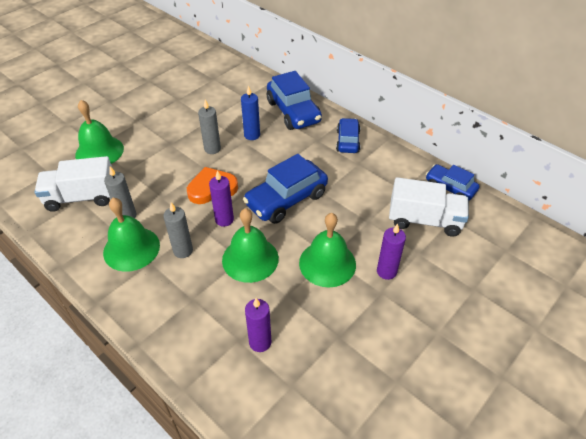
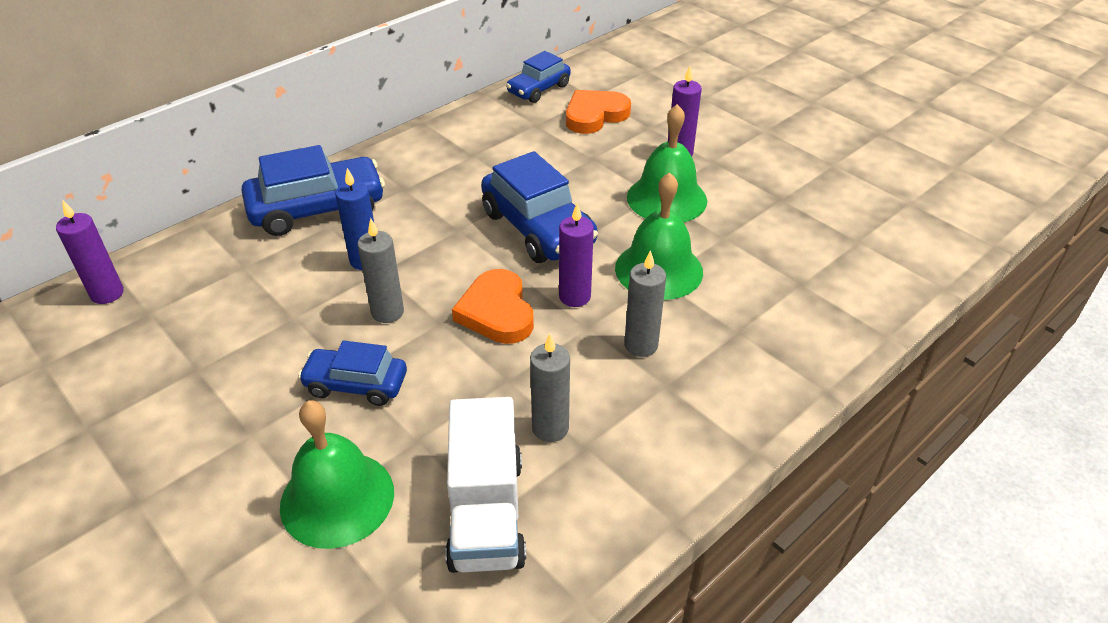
camera: 85 degrees left, 5 degrees down
(131, 248) = (634, 414): green bell -> none
(260, 342) = (801, 264): purple candle -> purple candle (107, 294)
(347, 141) = (418, 159): blue car -> blue car (356, 385)
(424, 220) = (595, 115): white truck -> orange heart

